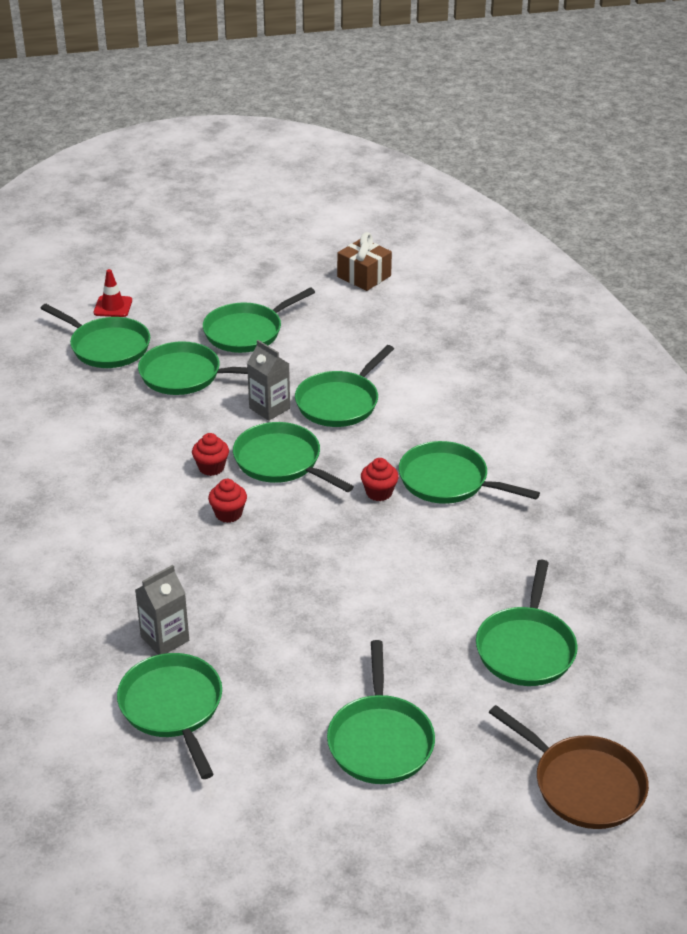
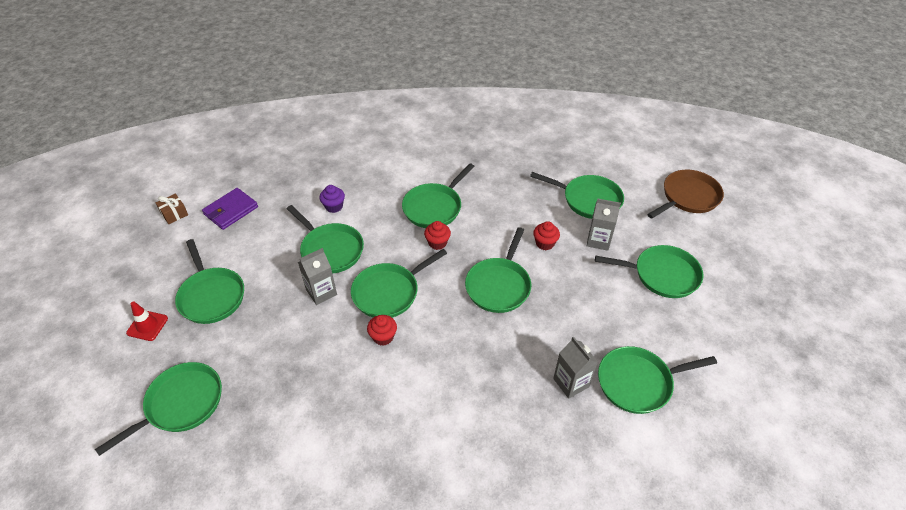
camera: 80 degrees left, 10 degrees up
(113, 307) = (115, 395): red traffic cone -> red traffic cone (147, 325)
(185, 375) = (253, 345): green pan -> green pan (499, 286)
(228, 514) = (441, 331): red cupcake -> red cupcake (544, 243)
(364, 276) = (174, 214): brown gift -> brown gift, size x0.66
(383, 314) = (231, 210): none -> purple wallet
(418, 391) = (334, 206): none -> purple cupcake
(434, 662) = (598, 240): none -> grey carton

